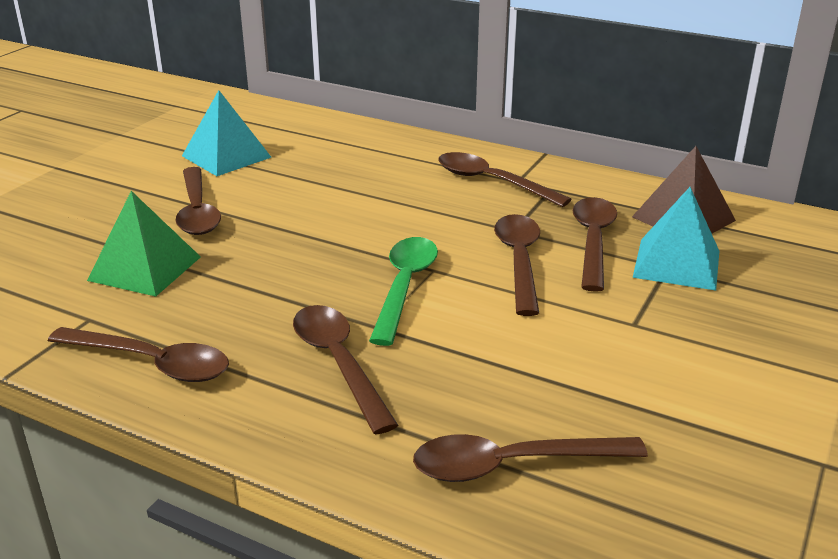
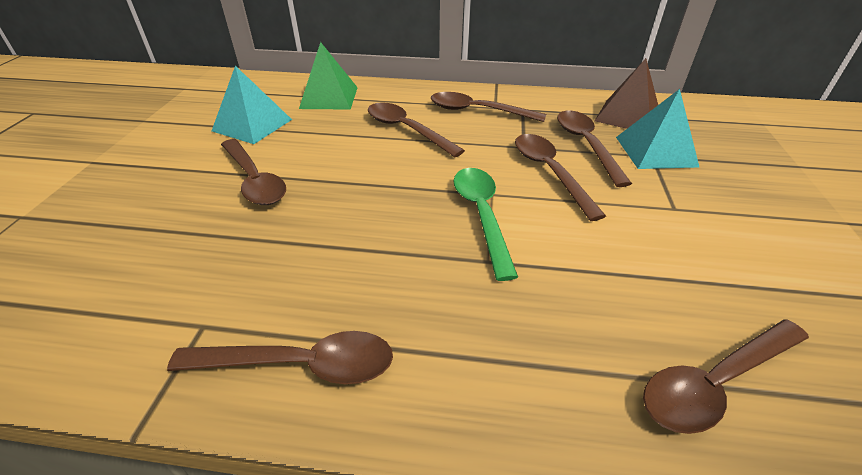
camera: 20 degrees left, 10 degrees up
(144, 268) = (234, 251): green pyramid -> green pyramid (329, 97)
(338, 363) = (483, 310): brown spoon -> brown spoon (406, 130)

